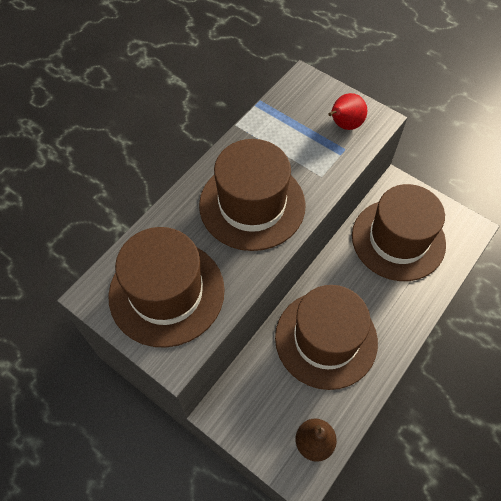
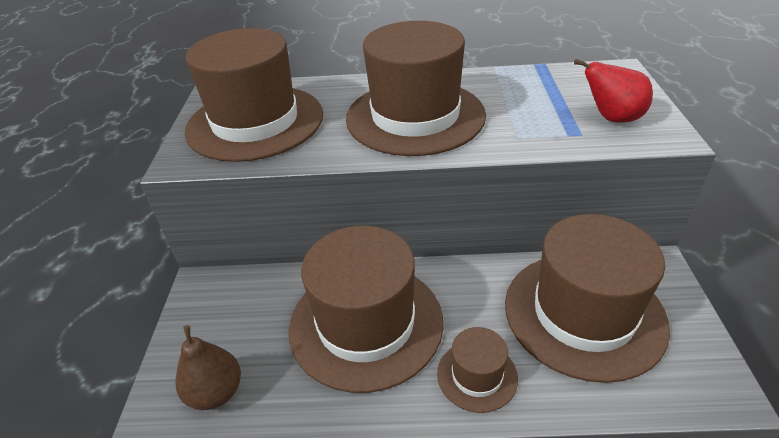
camera: 55 degrees right, 20 degrees down
(397, 312) = (477, 375): none -> brown hat

